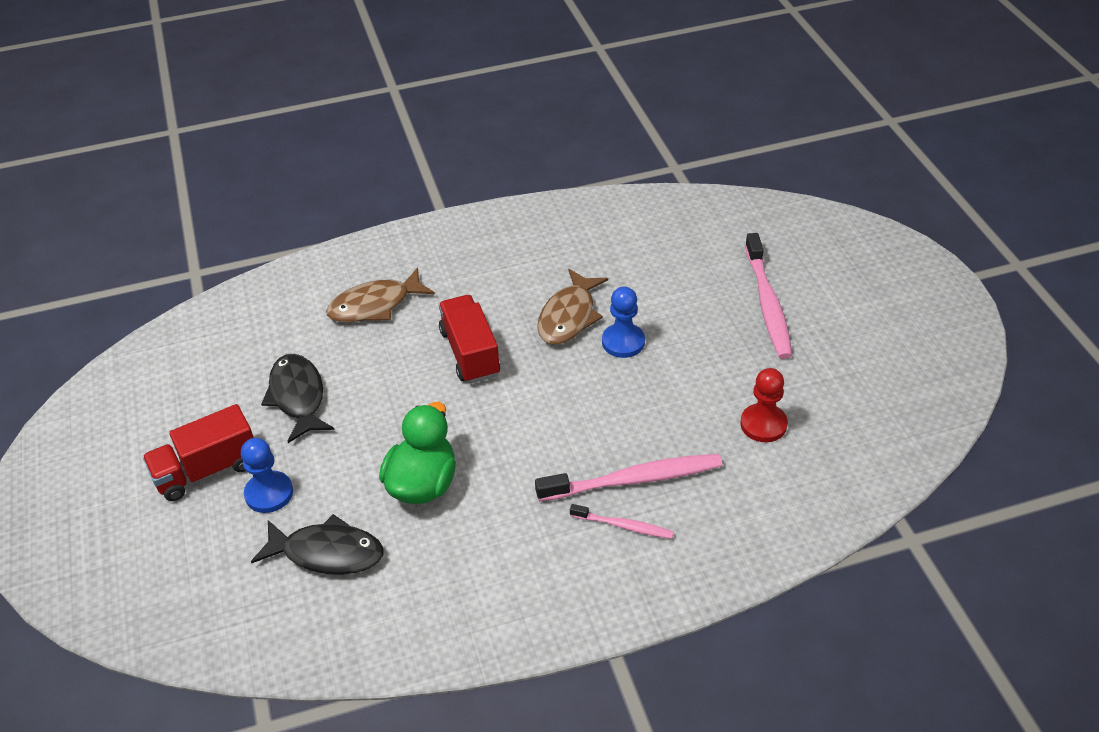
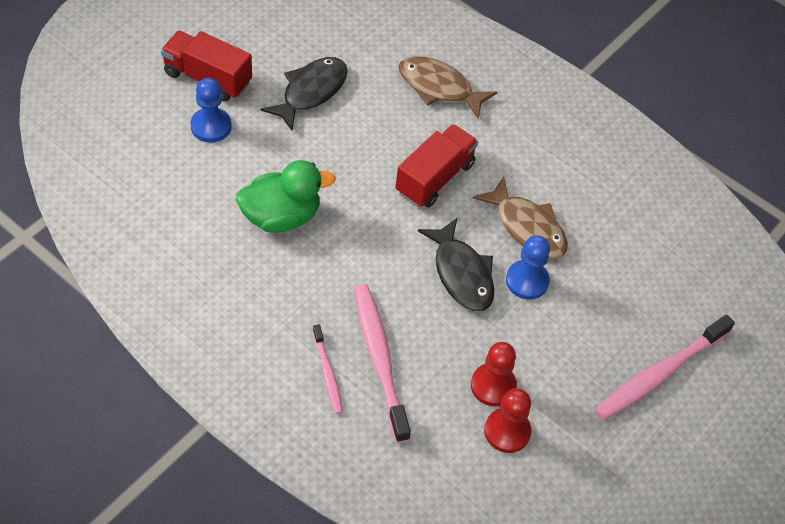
camera: 50 degrees right, 10 degrees up
(327, 553) = (181, 191): black fish -> black fish (461, 273)
(569, 316) = (527, 227): brown fish -> brown fish turned 120 degrees counterclockwise
(634, 480) = (379, 359): pink toothbrush -> pink toothbrush turned 150 degrees counterclockwise
(712, 413) = (493, 386): none -> red pawn

